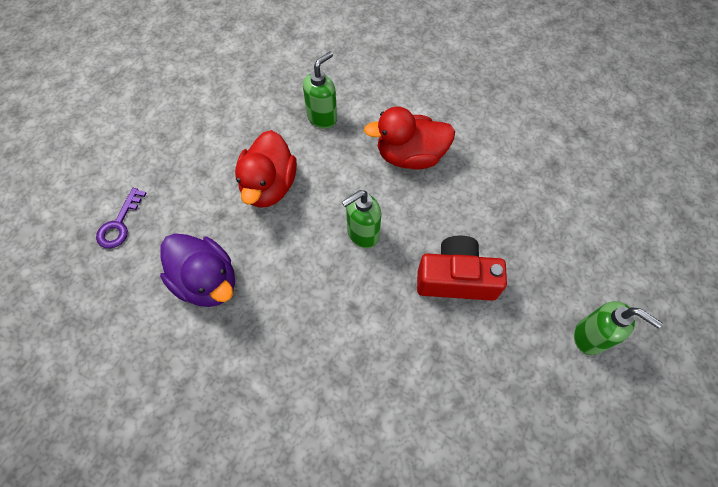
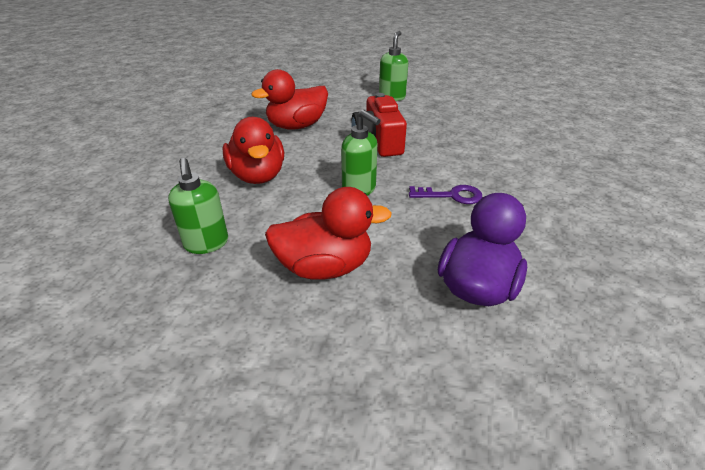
camera: 105 degrees left, 25 degrees down
(119, 224) = (457, 427): purple key -> purple key (451, 195)
(322, 117) = (206, 244): green soap dispenser -> green soap dispenser turned 135 degrees counterclockwise
(511, 202) = (297, 126): none -> red duck

